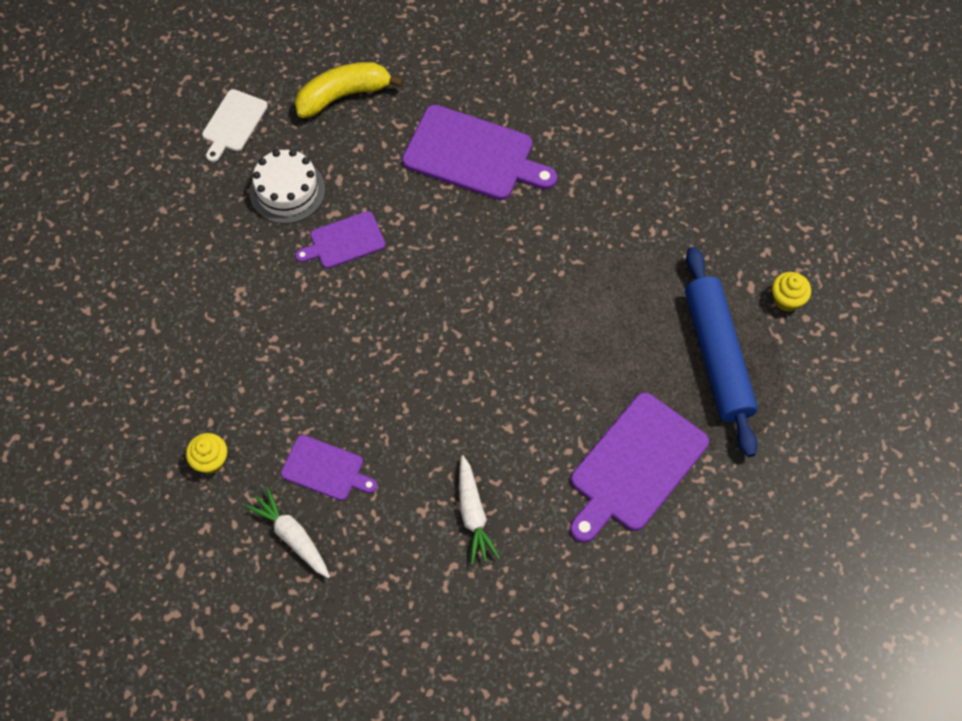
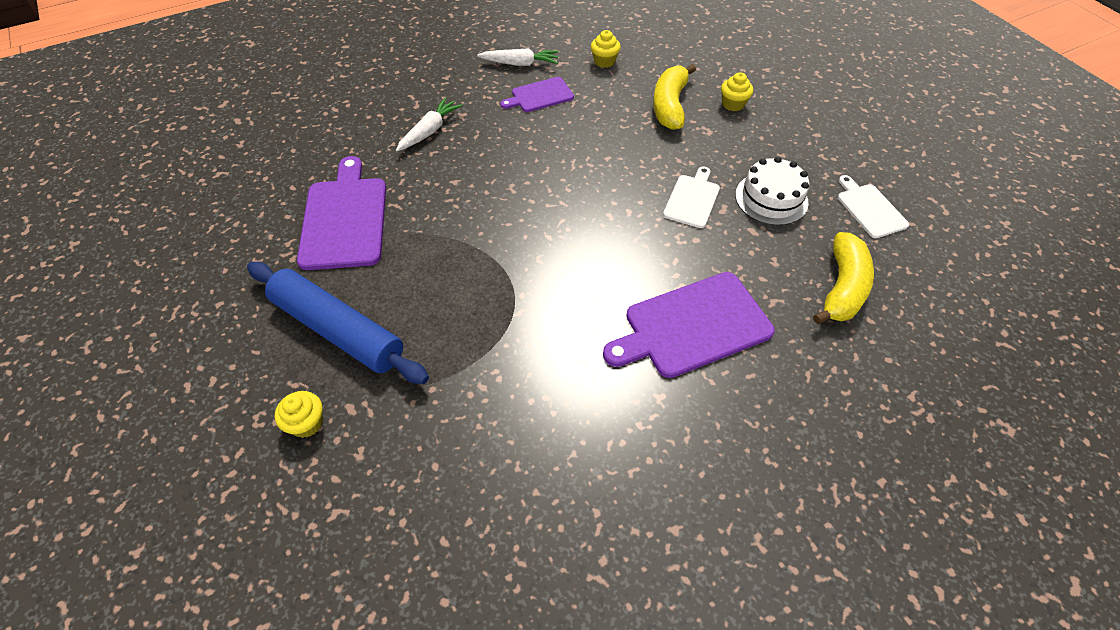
camera: 135 degrees right, 10 degrees down
(177, 299) = (733, 104): none -> yellow cupcake
(231, 347) = (670, 106): none -> yellow banana
(344, 241) = (692, 199): purple cutting board -> white cutting board
(473, 514) = (430, 131): white carrot -> white carrot turned 90 degrees clockwise

